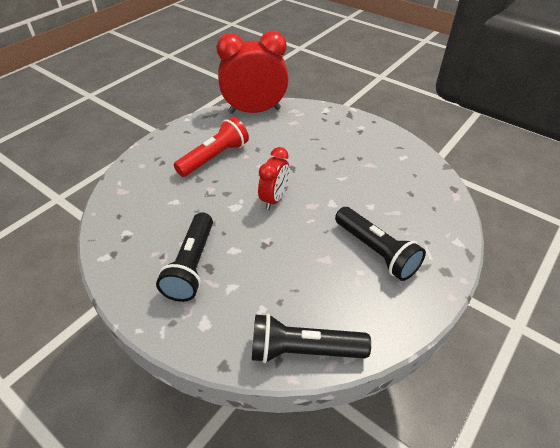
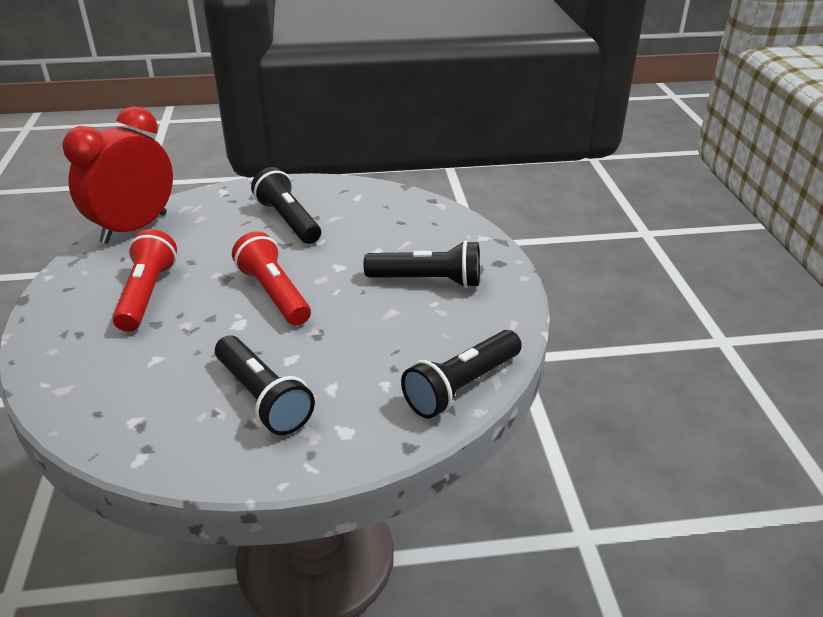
camera: 45 degrees left, 10 degrees down
(274, 199) = (274, 294): red clock -> red flashlight
(339, 151) = (288, 221): none -> black flashlight

